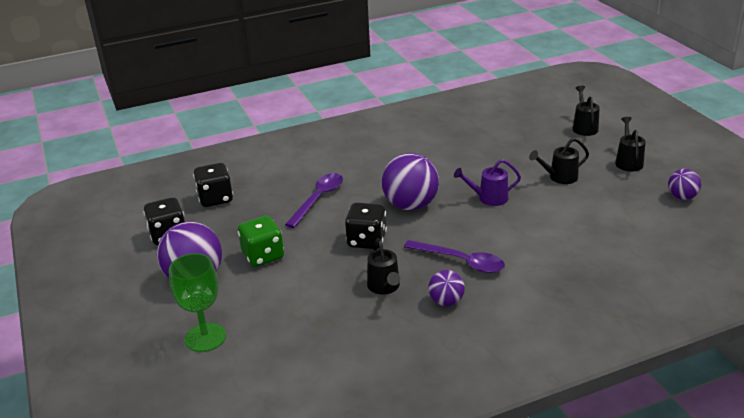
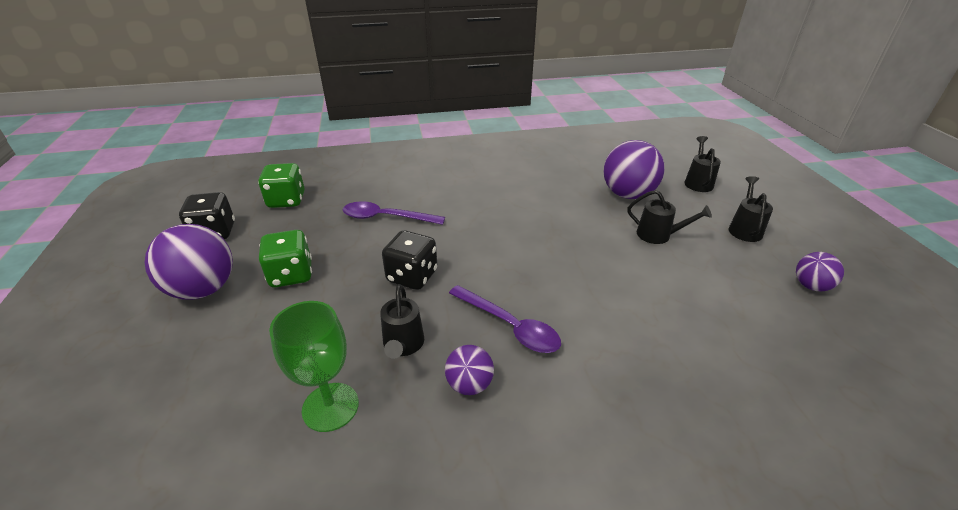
camera: 10 degrees right, 5 degrees up
(205, 337) = (157, 375): green goblet -> green goblet (330, 407)
(215, 199) = (286, 200): black dice -> green dice
(318, 199) = (386, 218): purple spoon -> purple spoon turned 120 degrees counterclockwise
(410, 205) = (479, 241): purple ball -> purple ball (627, 194)
(488, 198) = (569, 247): purple watering can -> none
(559, 177) = (658, 235): black watering can -> black watering can turned 150 degrees counterclockwise

